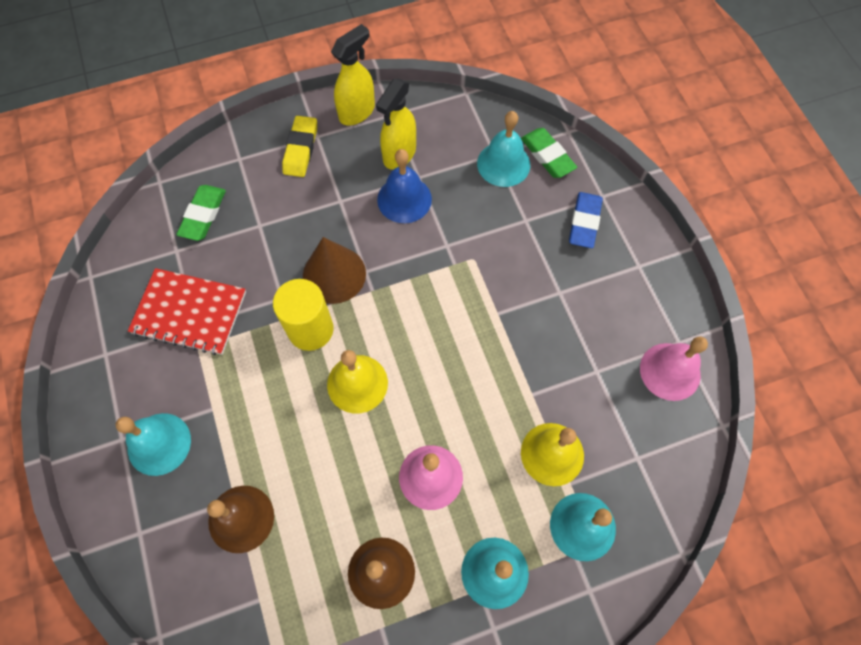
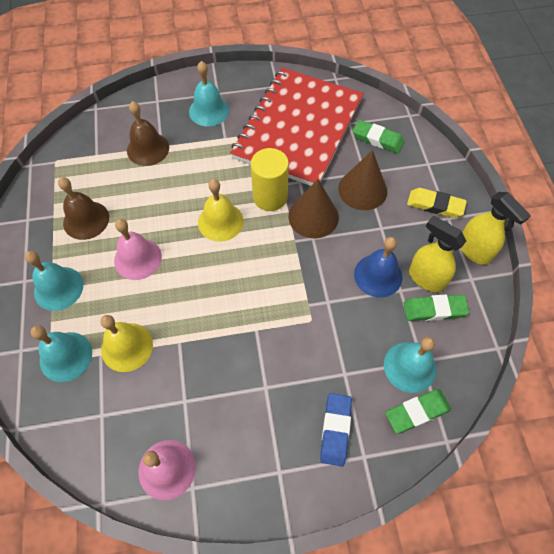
camera: 100 degrees right, 5 degrees down
(189, 312) = (298, 128): red notebook -> red notebook, size x1.81
(286, 225) = (362, 189): none -> brown cone
(435, 145) = (434, 309): none -> green eraser
(584, 222) = (335, 430): blue eraser -> blue eraser turned 75 degrees clockwise

